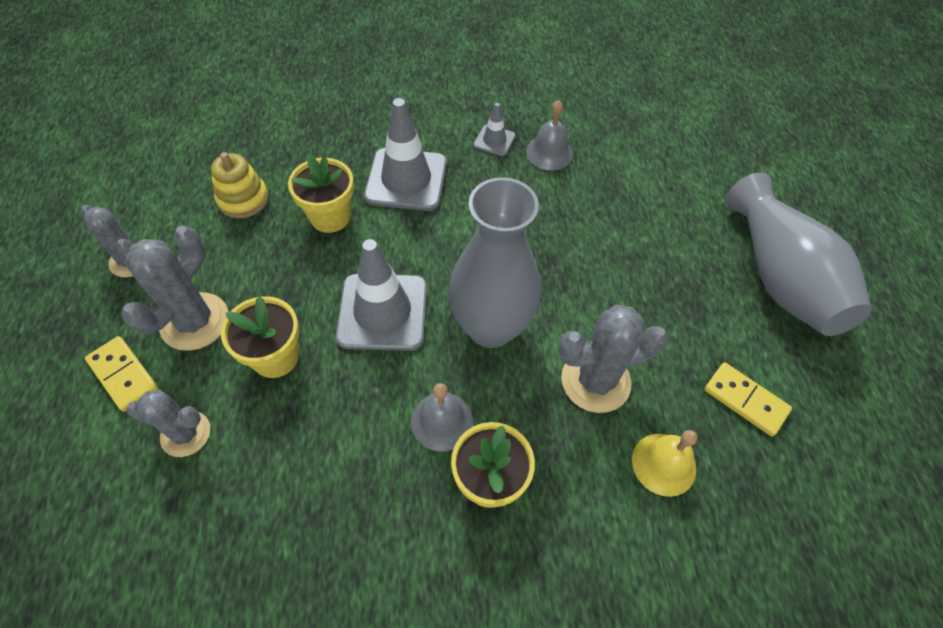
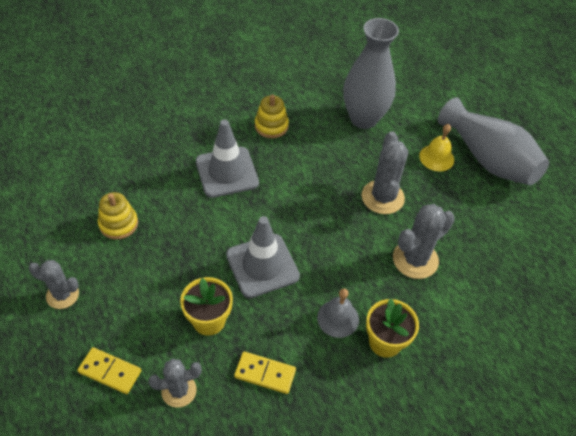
camera: 25 degrees left, 5 degrees down
(195, 321) = (138, 318): grey cactus -> grey cactus (382, 197)
(330, 217) = (189, 215): yellow flower pot -> none
(491, 327) = (336, 250): grey vase -> grey vase (363, 119)
(494, 141) = (271, 126): grey traffic cone -> yellow stacking toy
(549, 153) = (312, 123): grey bell -> none
(664, 464) = (476, 292): yellow bell -> yellow bell (436, 157)
(745, 400) = (502, 239): yellow domino -> yellow domino (265, 373)

